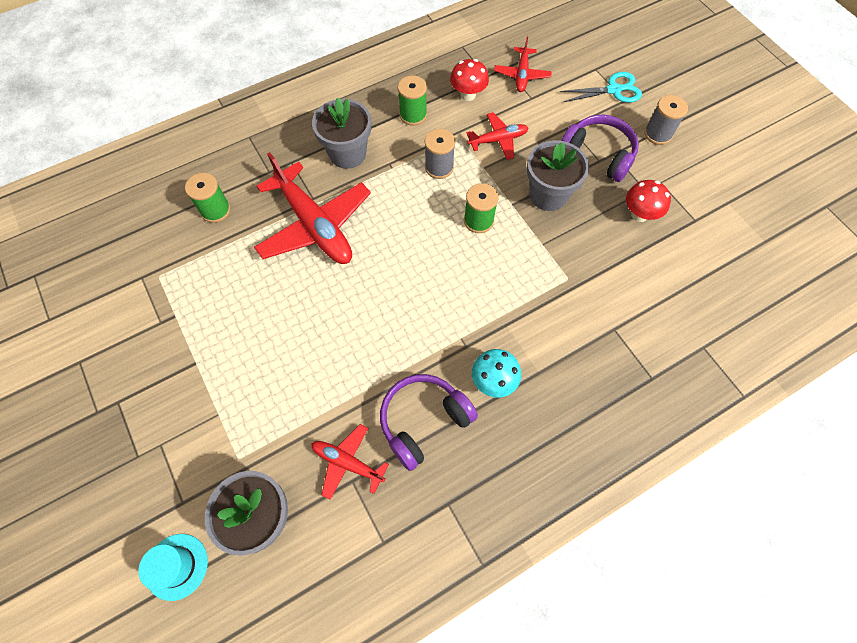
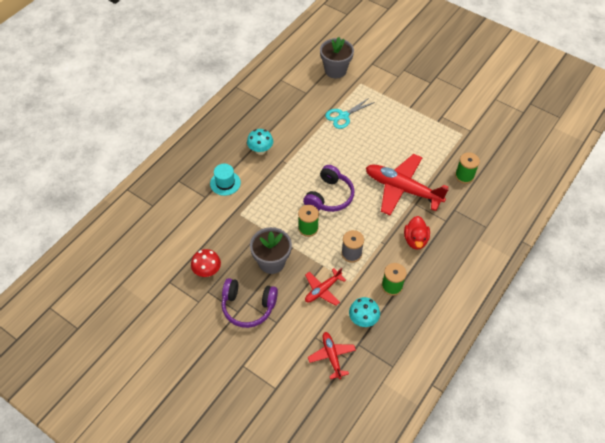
camera: 155 degrees right, 10 degrees down
(176, 566) = (357, 47): turquoise hat -> turquoise hat (225, 183)
(347, 462) = (312, 98): red plane -> none
(348, 154) = (415, 240): grey flower pot -> red duck
(423, 421) = (286, 123): purple headphones -> purple headphones (329, 196)
(468, 95) = (363, 320): red mushroom -> turquoise mushroom
(614, 90) = (254, 372): turquoise scissors -> turquoise scissors (343, 116)
(658, 134) = (209, 342): grey spool -> none

